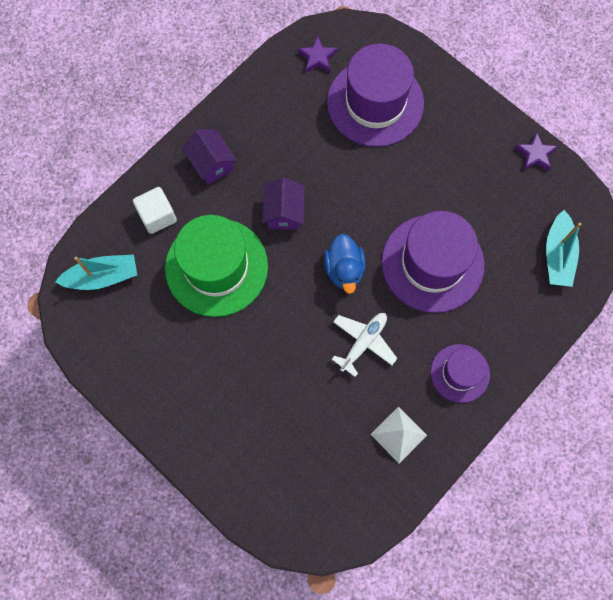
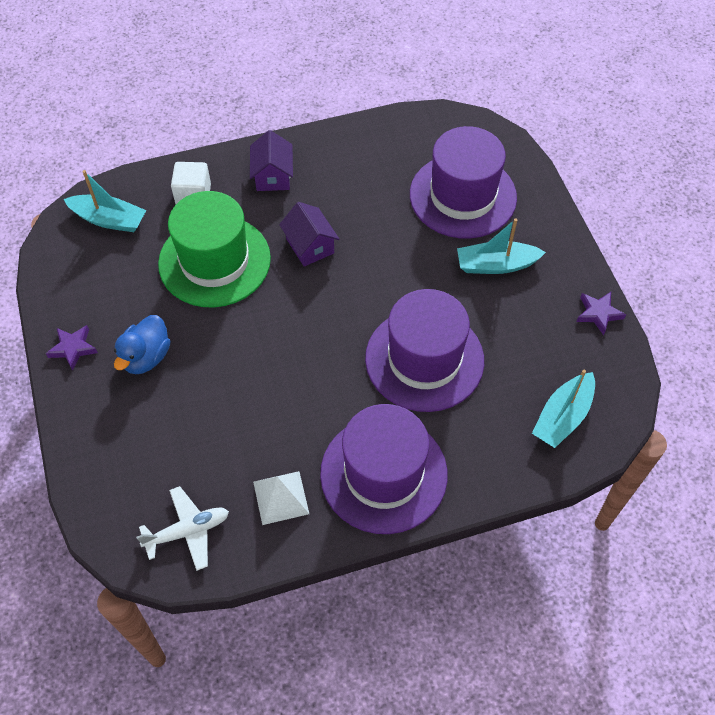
camera: 30 degrees right, 15 degrees down
(284, 212) = (310, 246): purple house -> purple house turned 60 degrees counterclockwise
(317, 58) = (433, 135): purple star -> purple star (73, 348)
(344, 269) = (332, 322): blue duck -> blue duck (146, 357)
(363, 342) = (305, 395): white plane -> white plane (187, 531)
(437, 152) = (496, 265): none -> turquoise boat
(460, 373) = (383, 474): purple hat -> purple hat, size x1.80

